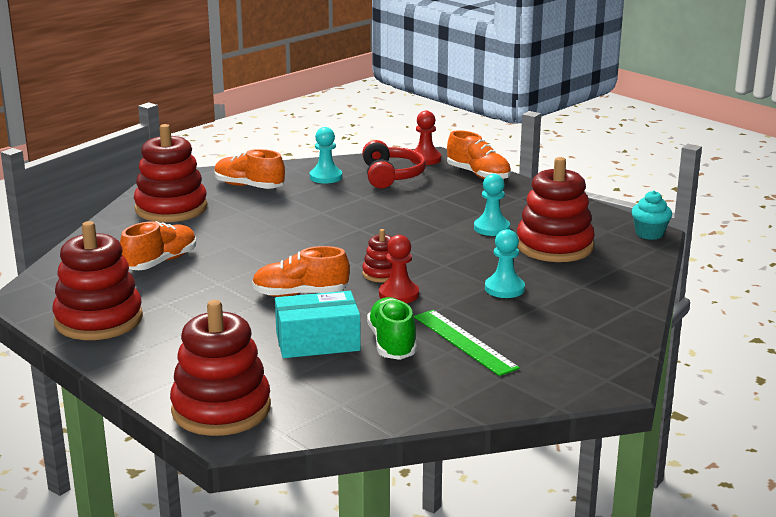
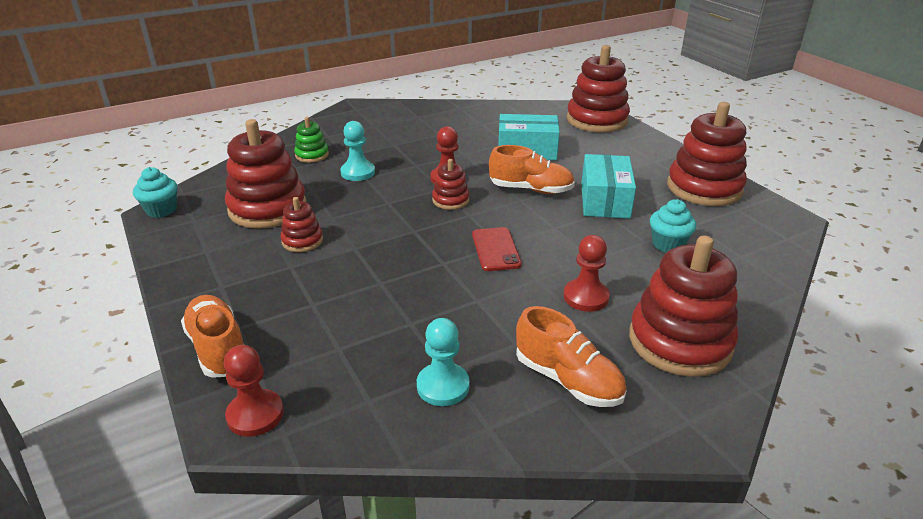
camera: 165 degrees left, 10 degrees up
(160, 262) = (668, 244): orange shoe -> turquoise cupcake
(217, 293) = (605, 200): none -> turquoise box
(238, 222) = (586, 297): none -> red pawn
(319, 241) = (495, 249): none -> red phone
(391, 176) = (342, 371): red headphones -> none
(392, 343) = (474, 143): green shoe -> none
(464, 342) = (423, 138): green ruler -> none
(491, 228) = (302, 241): turquoise pawn -> red stacking toy
(580, 301) = (312, 155): none -> green stacking toy

